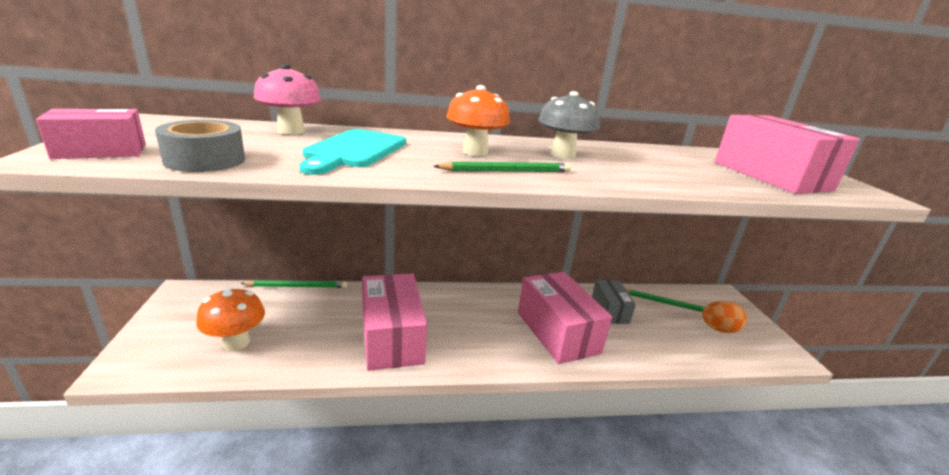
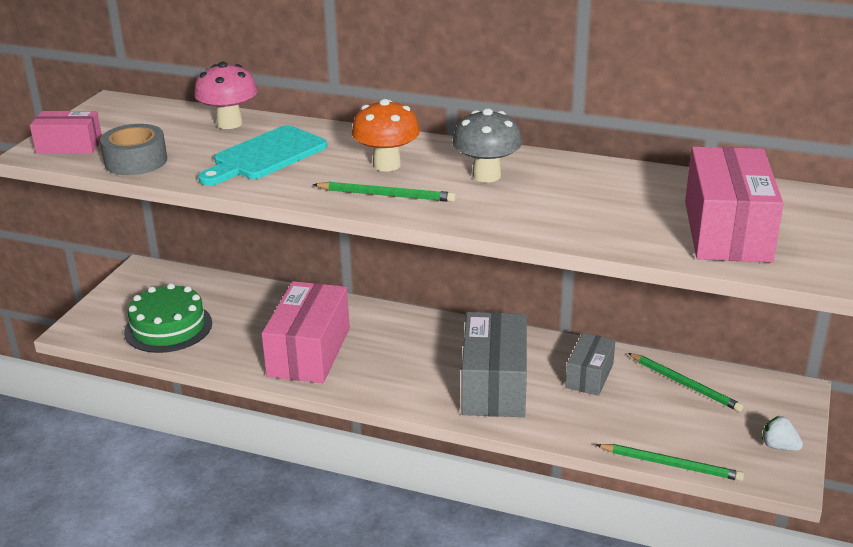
camera: 30 degrees right, 5 degrees up
(236, 342) = (168, 327): orange mushroom -> green cake
(297, 286) = (248, 282): green pencil -> green pencil (671, 464)
(557, 332) = (494, 385): pink box -> grey box
(718, 329) = (720, 428): orange egg -> none
(760, 334) = (779, 446): none -> white strawberry

